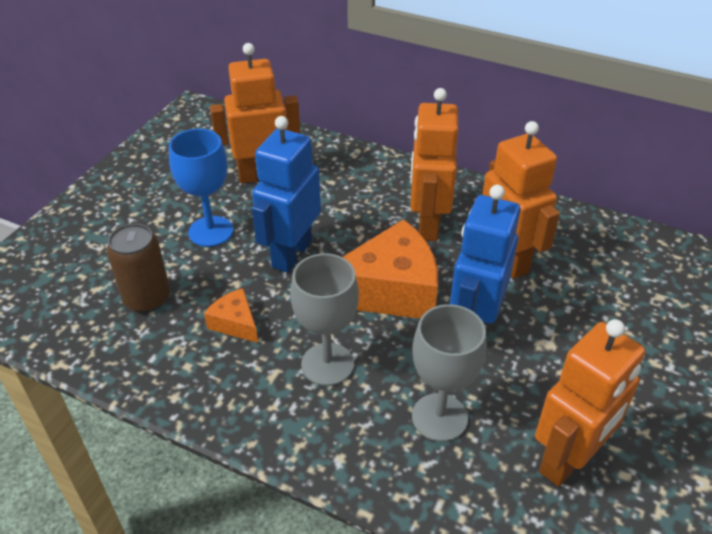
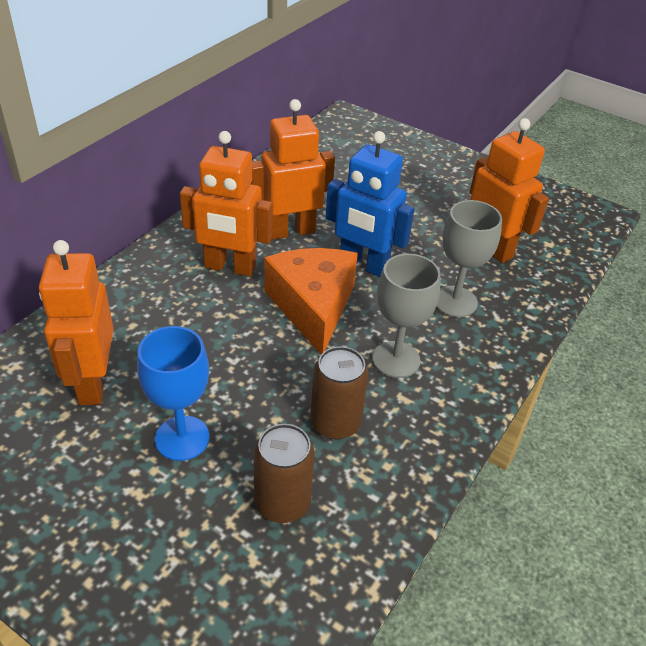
camera: 85 degrees left, 0 degrees up
(235, 323) = (335, 423): orange cheese -> brown can
(291, 254) = (243, 370): blue robot -> none

